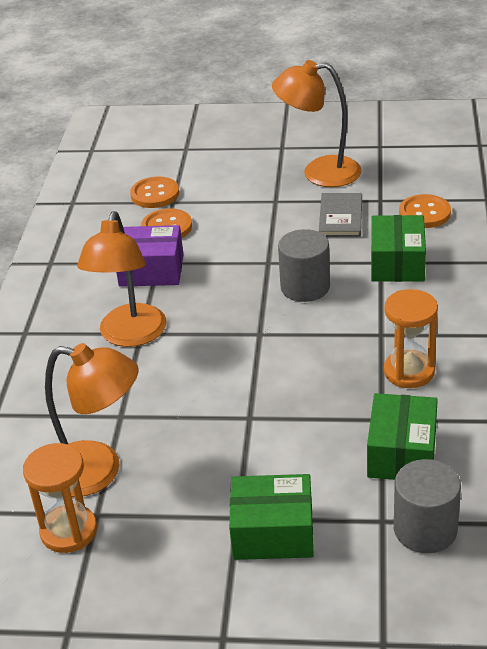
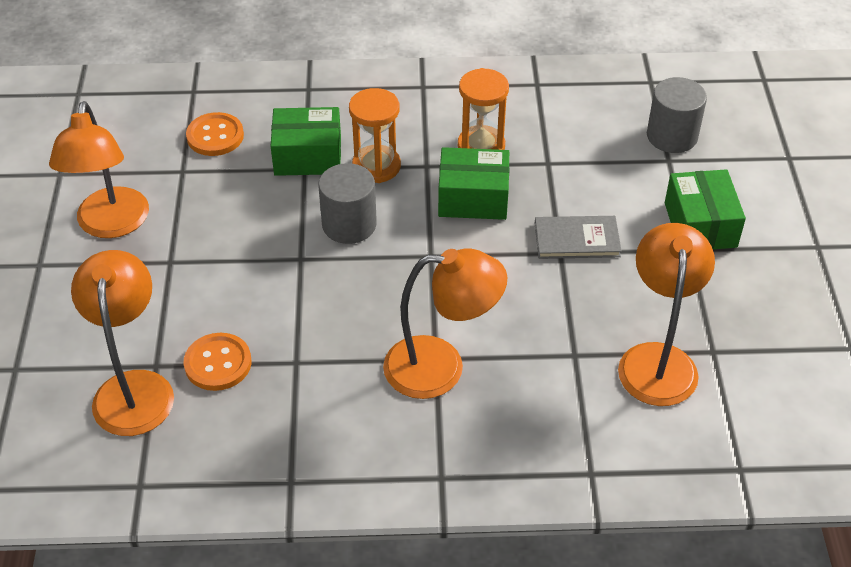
camera: 100 degrees left, 10 degrees up
(69, 531) = (739, 369): orange hourglass -> orange hourglass (376, 166)
(151, 270) = (313, 366): purple box -> none
(155, 194) = (134, 388): orange button -> orange lamp
(340, 217) = (215, 202): grey book -> grey book (577, 239)
(402, 453) = (589, 150): green box -> green box (473, 198)

